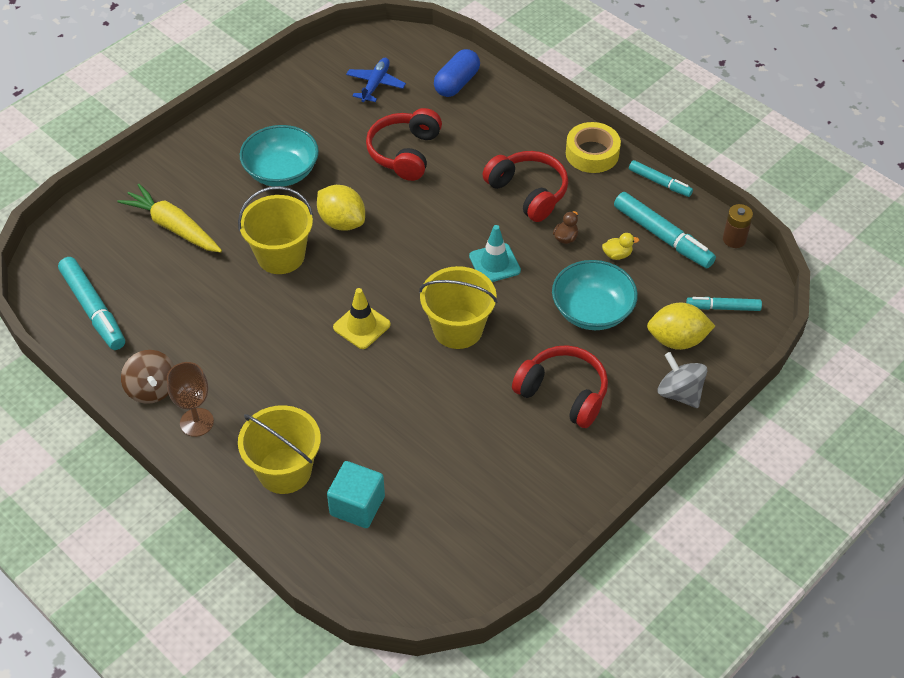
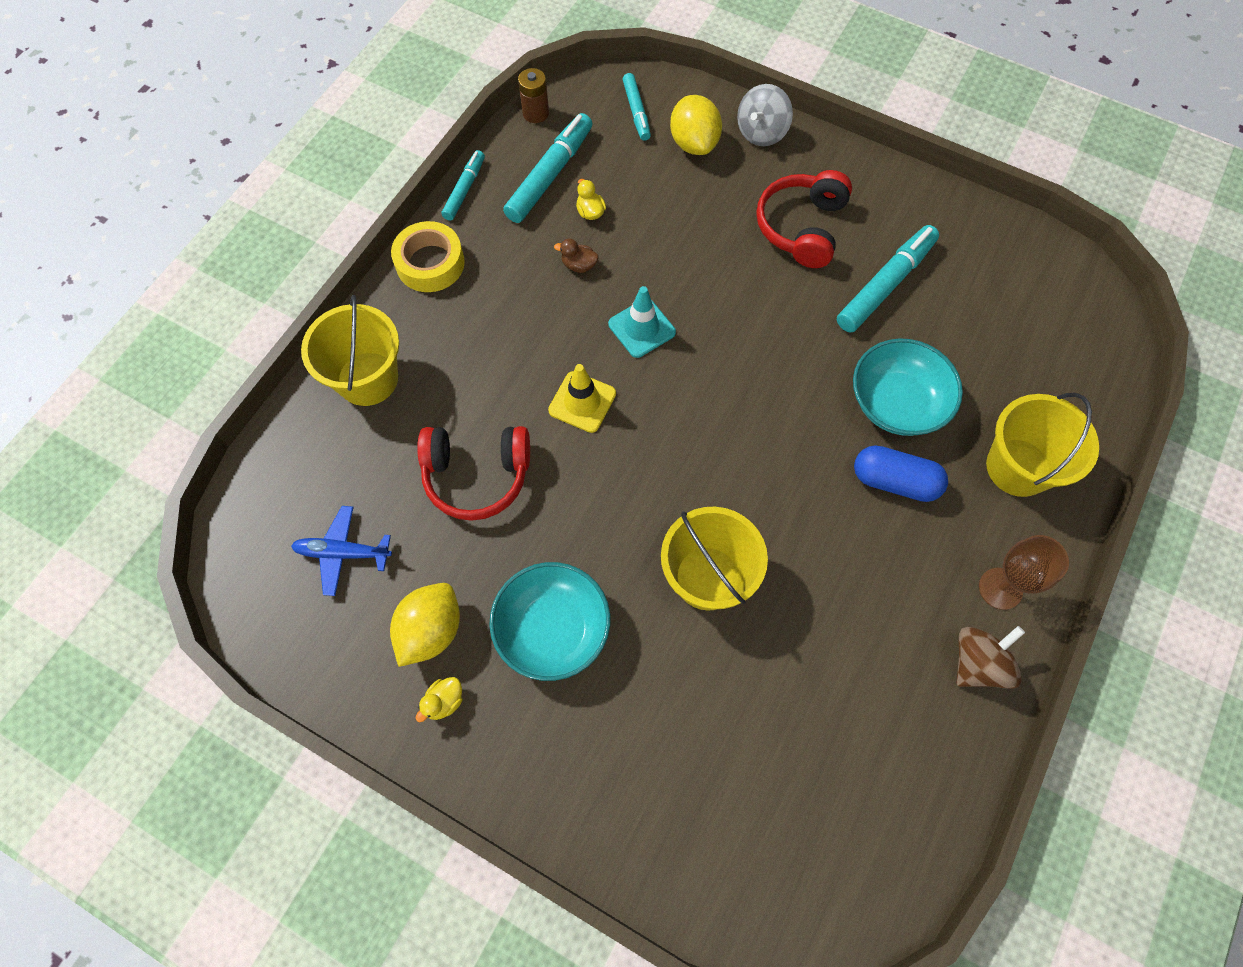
camera: 105 degrees left, 15 degrees up
(93, 309) = (886, 803): turquoise marker -> turquoise marker (885, 285)
(173, 227) = (701, 748): yellow carrot -> none
(260, 116) = (444, 702): none -> yellow duck
(342, 222) = (625, 519): yellow lemon -> yellow lemon (431, 630)
(357, 505) = (1024, 382): turquoise cube -> none
(361, 326) = (786, 446): yellow traffic cone -> yellow traffic cone (582, 402)
(456, 83) = (323, 445): blue capsule -> blue capsule (894, 481)
(458, 329) = (753, 343): yellow bucket -> yellow bucket (367, 379)
(528, 193) = (515, 317): red headphones -> none
(592, 311) = (680, 221): turquoise bowl -> turquoise bowl (897, 403)

